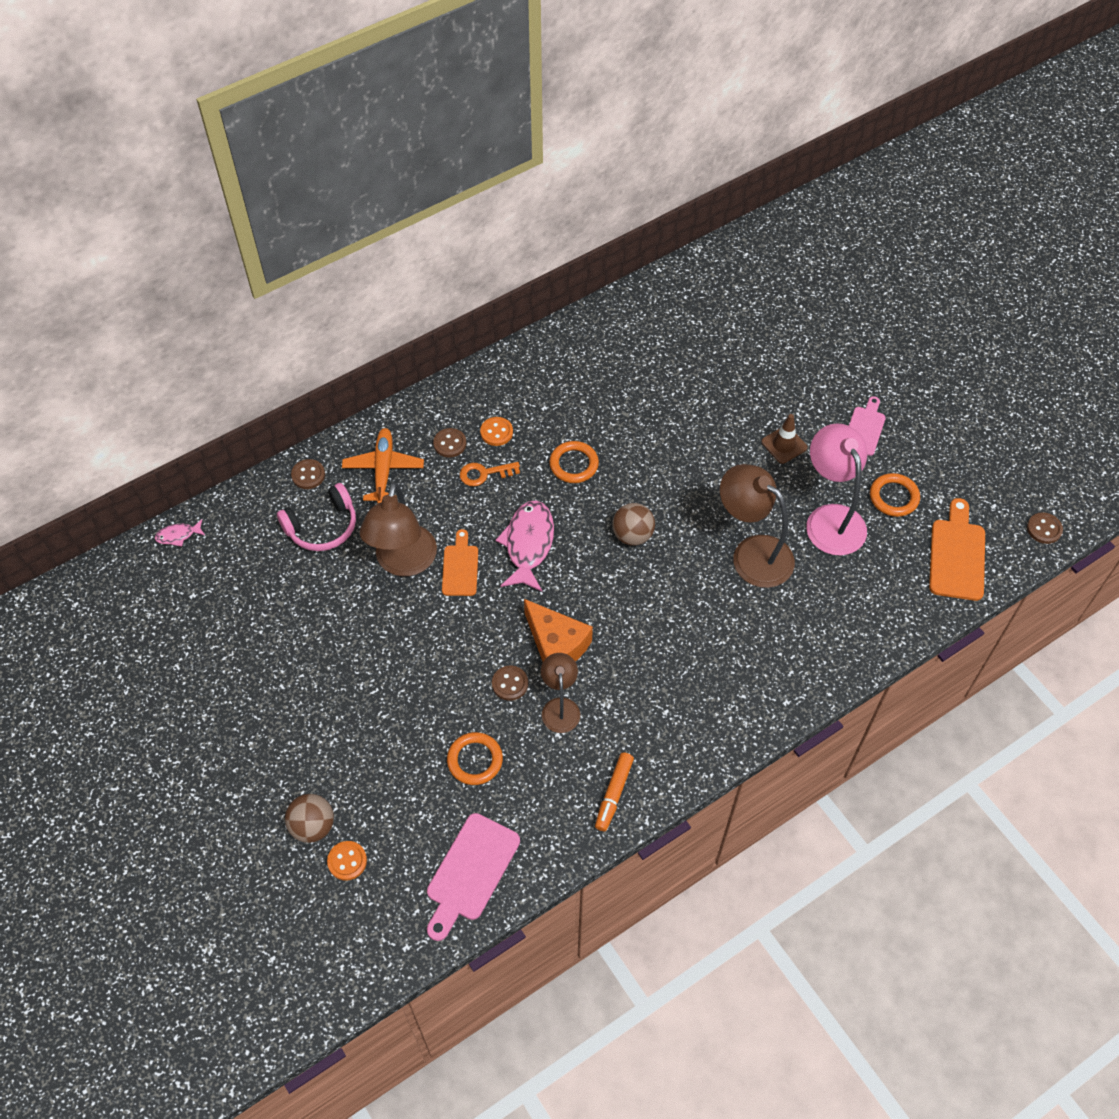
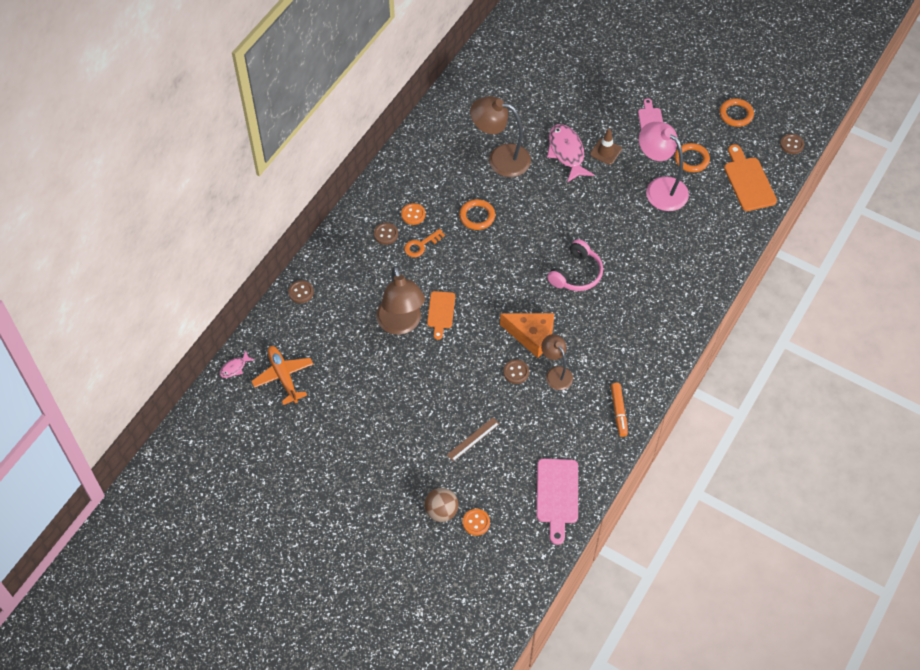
camera: 25 degrees left, 0 degrees up
(322, 526) = (331, 322): pink headphones -> pink headphones (576, 273)
(383, 470) = (351, 269): orange plane -> orange plane (283, 377)
(406, 748) = (473, 439): none -> brown ruler
(460, 567) = (441, 312): orange cutting board -> orange cutting board turned 150 degrees counterclockwise
(475, 760) = (521, 428): orange ring -> orange ring (736, 114)
(528, 544) = (477, 280): pink fish -> pink fish (566, 152)
(632, 535) = (541, 247): brown ball -> none
(752, 553) = (623, 229): brown lamp -> brown lamp (500, 158)

